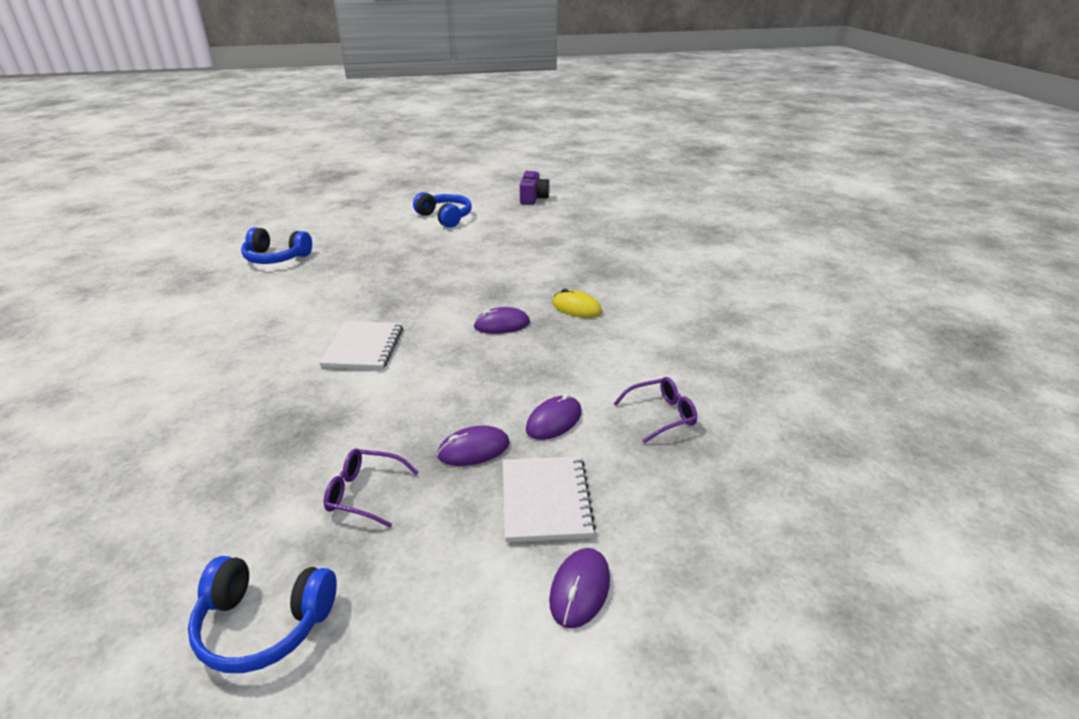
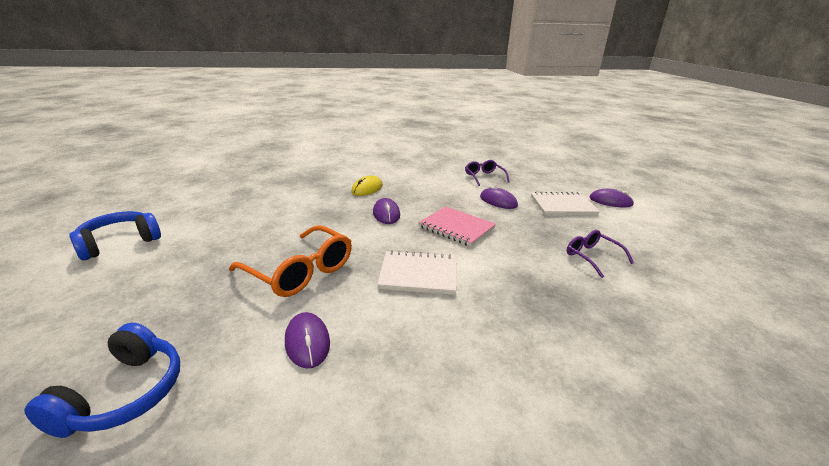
camera: 90 degrees left, 5 degrees down
(264, 624) = (708, 280): blue headphones -> none
(365, 493) = (592, 257): purple glasses -> purple glasses turned 135 degrees clockwise
(386, 289) = (299, 271): none -> orange glasses
(463, 375) = (456, 227): none -> pink notebook
(473, 449) = (534, 223): purple mouse -> purple mouse (307, 342)
(533, 198) = (124, 195): purple camera -> none

